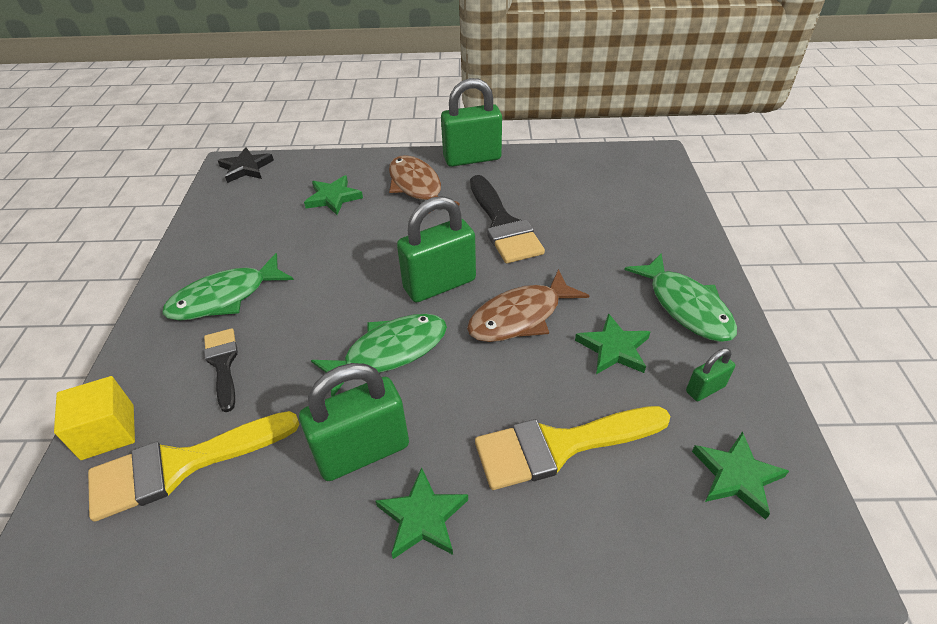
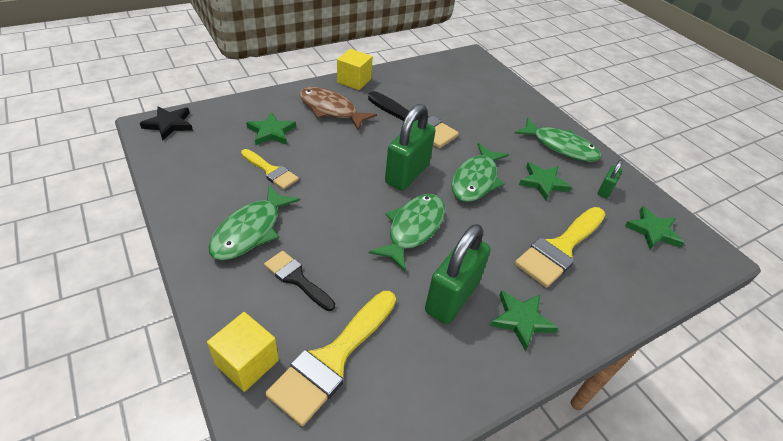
camera: 35 degrees left, 0 degrees up
(297, 240) = (271, 171): none -> yellow brush
(472, 158) = (354, 80): green padlock -> yellow cube
(520, 317) = (476, 180): brown fish -> green fish

